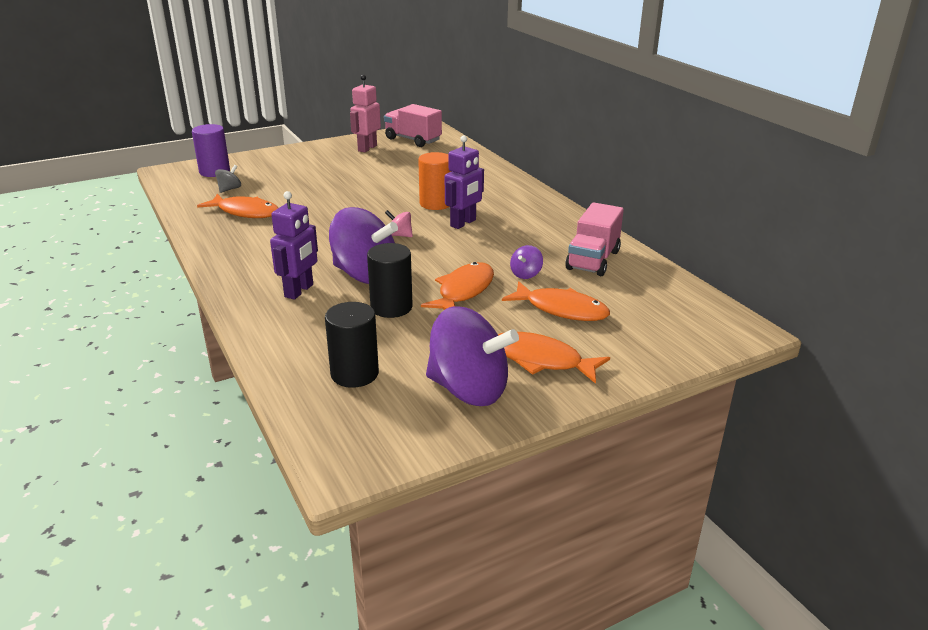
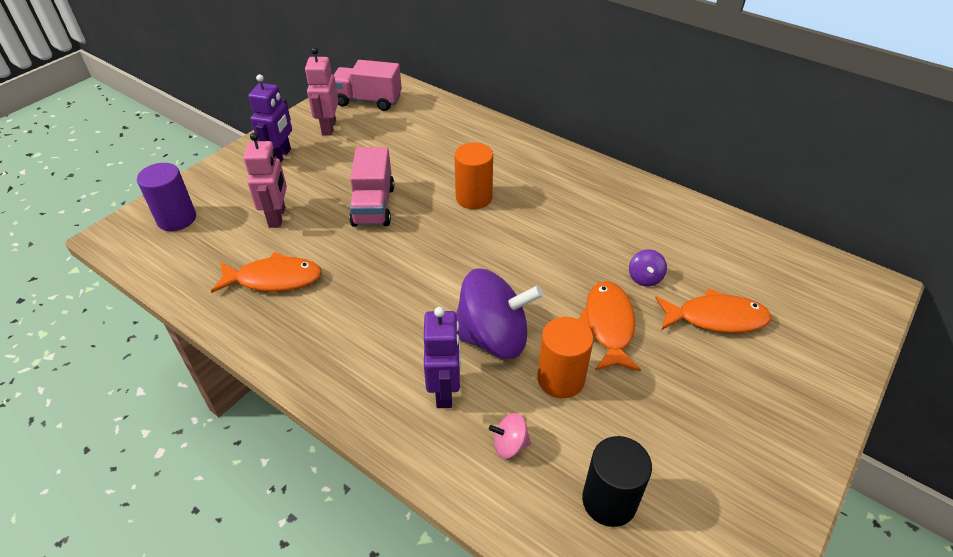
camera: 25 degrees left, 15 degrees up
(229, 189) = (221, 245): grey spinning top -> none
(281, 184) = (277, 217): none -> pink robot
(391, 307) = (560, 379): black cylinder -> orange cylinder
(399, 235) = (477, 261): pink spinning top -> pink spinning top (510, 445)
(463, 223) = (525, 220): purple robot -> purple robot (280, 156)
(468, 389) = (731, 473): purple spinning top -> none
(541, 360) = (757, 400): orange fish -> none
(593, 260) = (686, 235): pink truck -> pink truck (373, 206)

